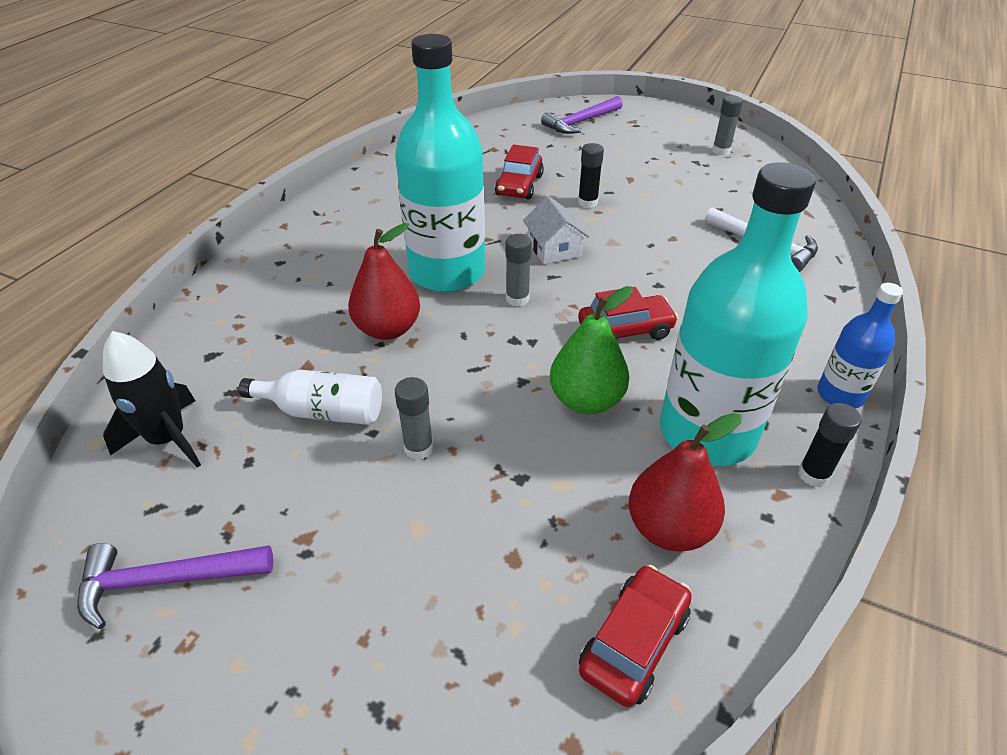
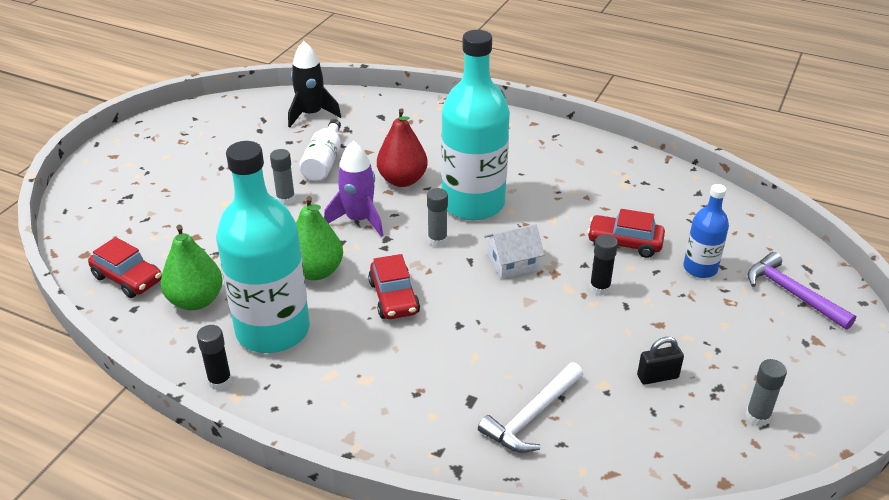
camera: 90 degrees right, 5 degrees down
(166, 581) = (217, 130): purple hammer -> none
(474, 366) = (359, 220): none -> purple rocket
(669, 528) = (196, 301): red pear -> green pear
(694, 185) = (657, 376): none -> black padlock
(840, 395) = (299, 420): blue bottle -> blue bottle (700, 268)

